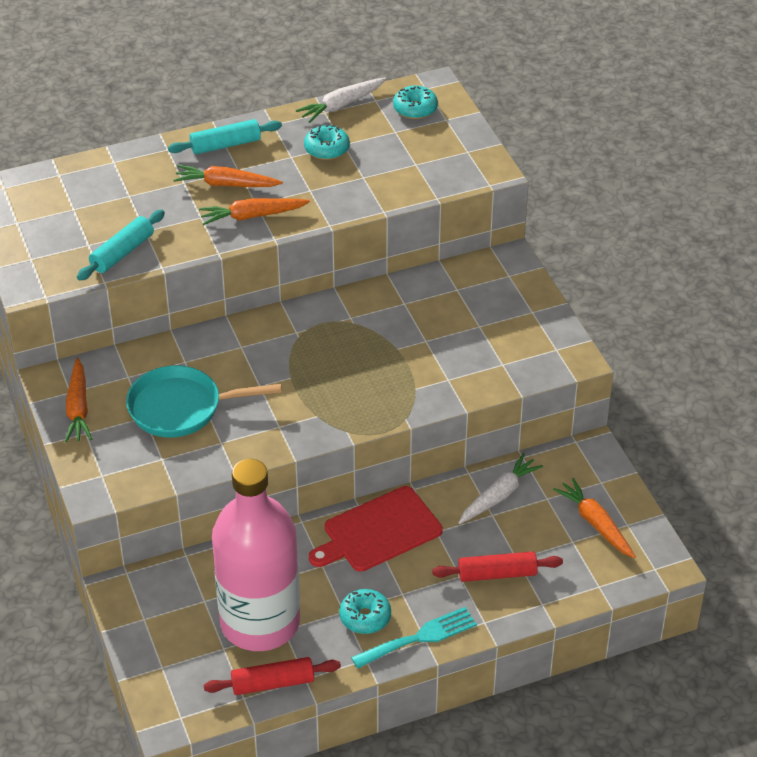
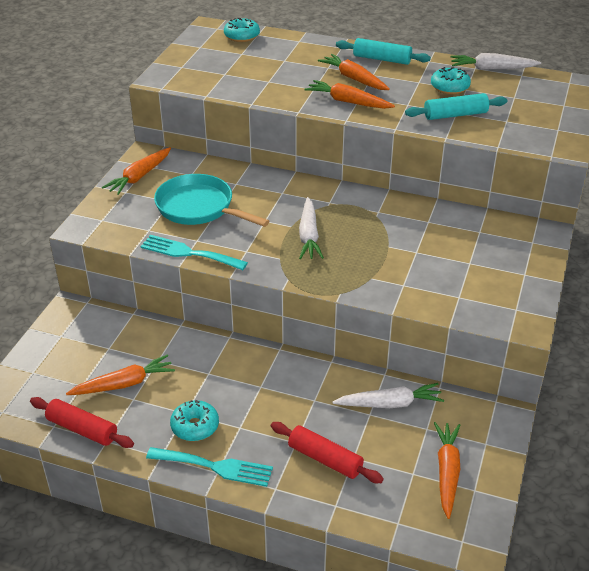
camera: 40 degrees right, 5 degrees down
(122, 252) = (238, 86): turquoise rolling pin -> turquoise rolling pin (455, 115)
(230, 459) = (189, 253): none -> turquoise fork
(260, 622) = (124, 384): pink bottle -> orange carrot
(317, 378) = (309, 235): none -> white carrot
(378, 531) = (272, 375): red cutting board -> none
(415, 109) = (546, 90): turquoise donut -> turquoise donut (242, 36)

